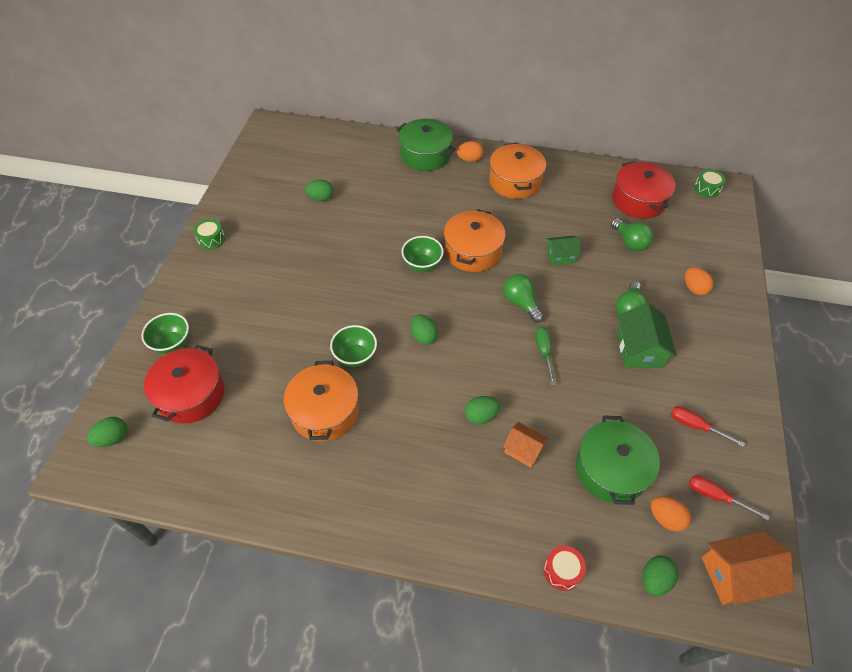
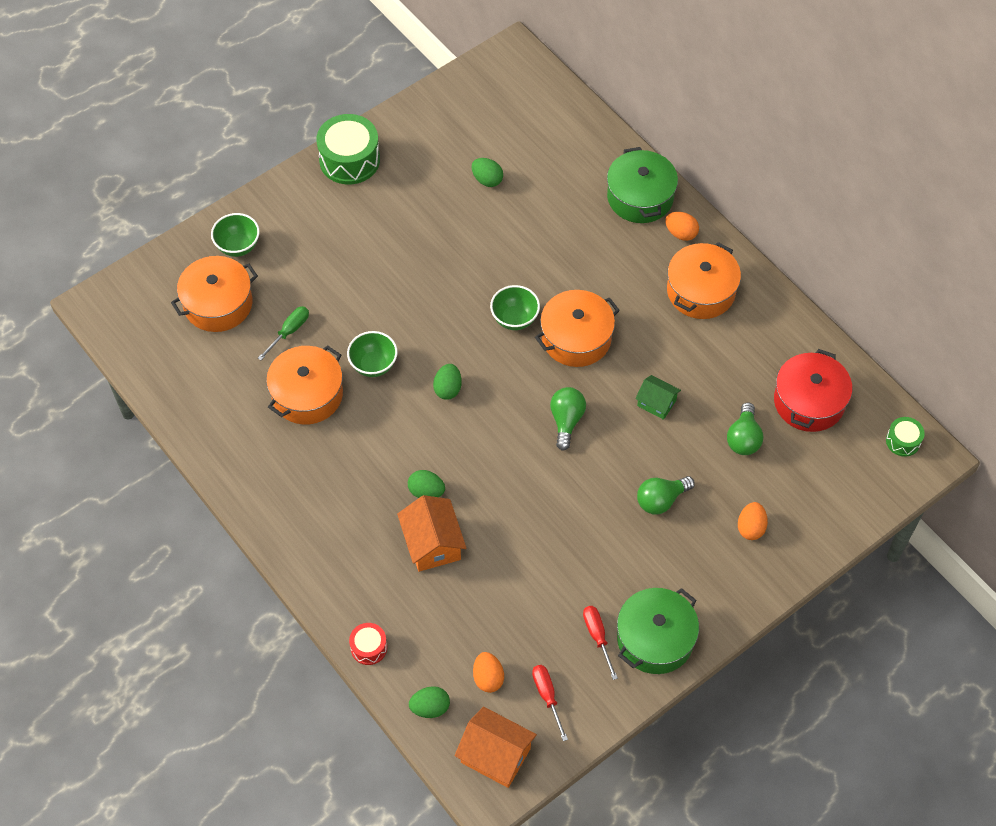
camera: 40 degrees right, 5 degrees up
(113, 438) = (136, 300): green egg -> none
(191, 394) = (218, 304): red pot -> orange pot
(211, 239) = (349, 160): green drum -> green drum, size x1.94
(523, 450) = (432, 543): orange house -> orange house, size x1.61
(543, 352) = (537, 479): green screwdriver -> green screwdriver (289, 331)
(611, 469) = (486, 612): green pot -> green pot (655, 639)
(639, 349) = (627, 541): green house -> none

